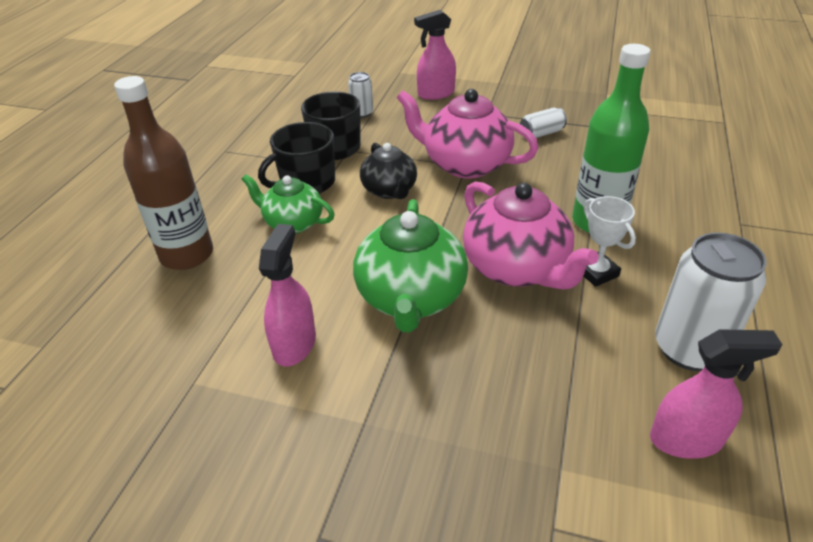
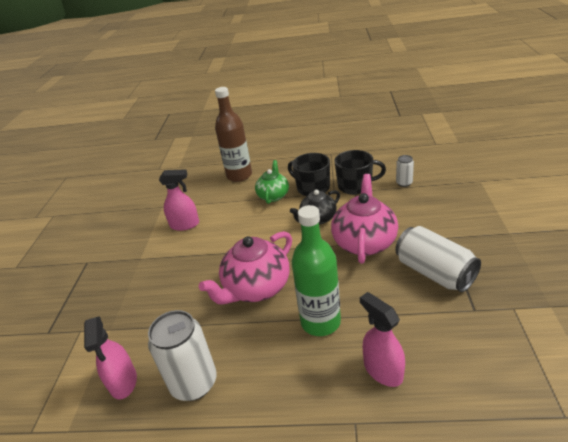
camera: 80 degrees right, 5 degrees down
(411, 298) = (221, 252): green teapot -> none
(436, 94) = (458, 206): pink spray bottle -> pink spray bottle (382, 370)
(541, 134) = (434, 273): white can -> white can, size x1.99
(596, 272) = (261, 327): white trophy -> none

